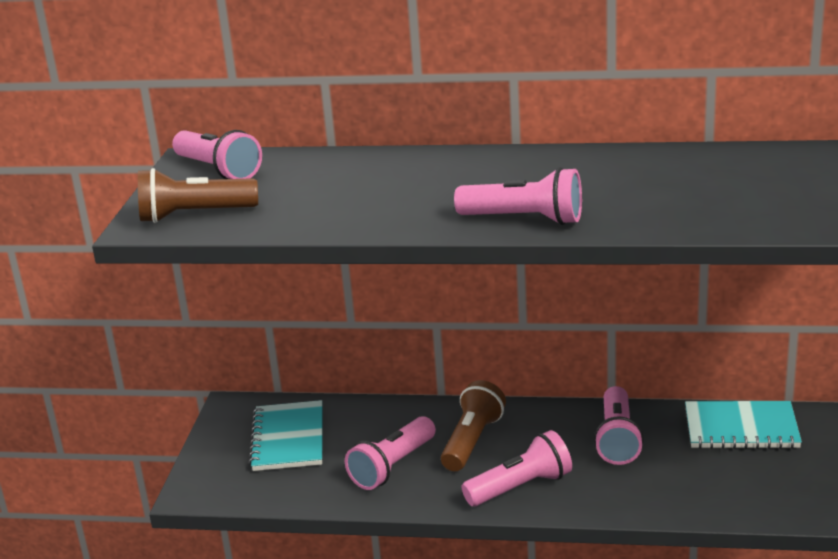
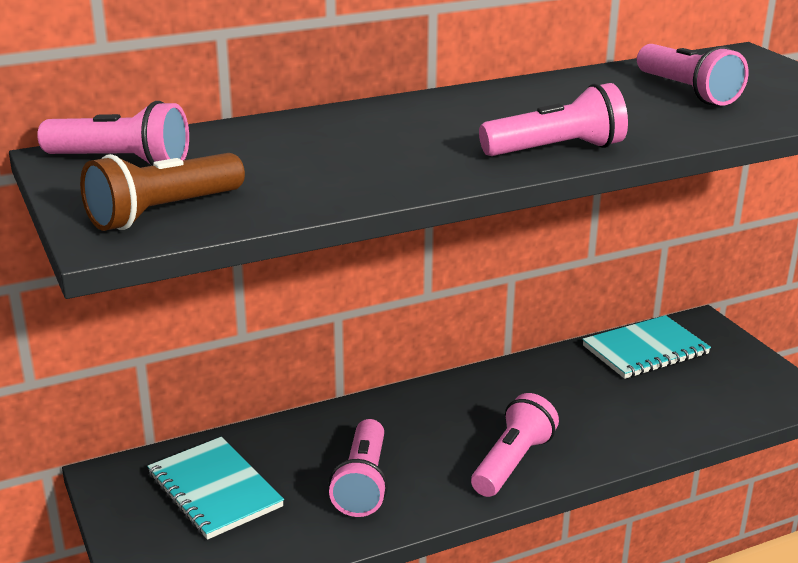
camera: 35 degrees left, 0 degrees up
(472, 441) = (419, 432): brown flashlight -> none
(617, 439) = (553, 390): pink flashlight -> pink flashlight (687, 92)

